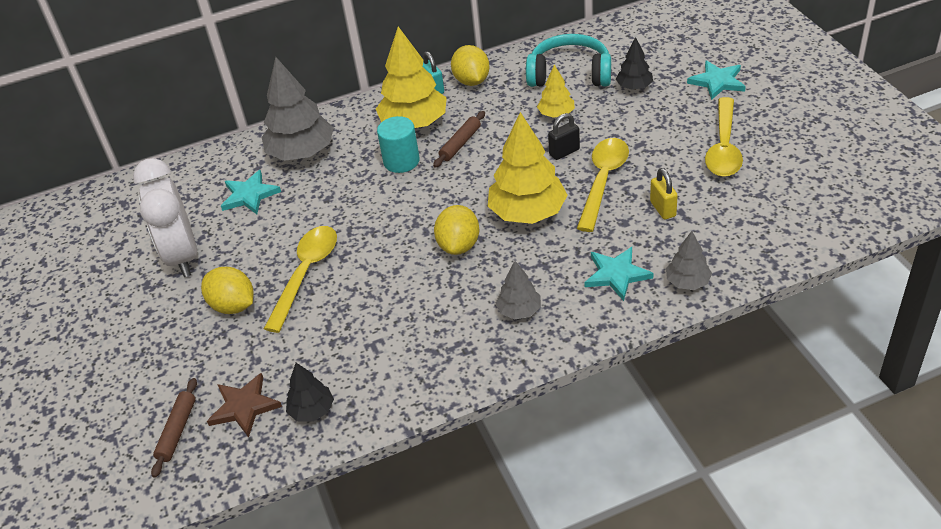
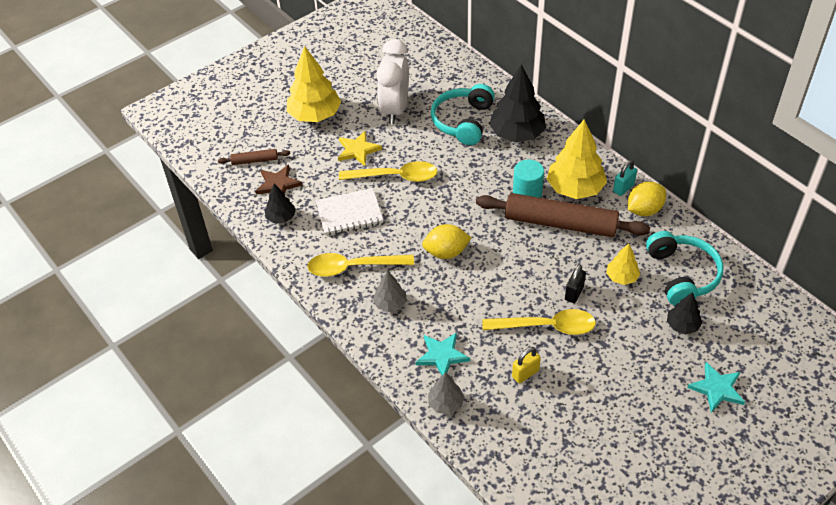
camera: 70 degrees right, 5 degrees up
(182, 256) = (395, 109): white clock -> white clock turned 45 degrees counterclockwise
(233, 306) = (358, 150): yellow lemon -> yellow star
(249, 195) = (463, 121): turquoise star -> turquoise headphones
(302, 153) = (517, 134): grey tree -> black tree
(345, 331) = (349, 213): none -> white notebook
(460, 144) = (560, 224): brown rolling pin -> brown rolling pin, size x2.24
(527, 213) = (493, 285): yellow tree -> yellow tree (314, 115)
(564, 152) = (574, 293): black padlock -> black padlock turned 75 degrees clockwise
(723, 147) = (621, 406): yellow spoon -> yellow spoon (353, 267)

